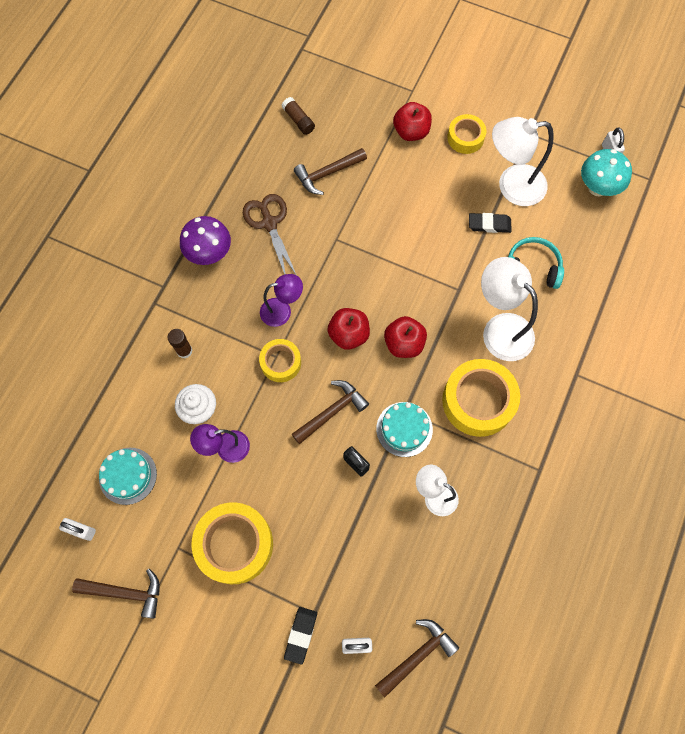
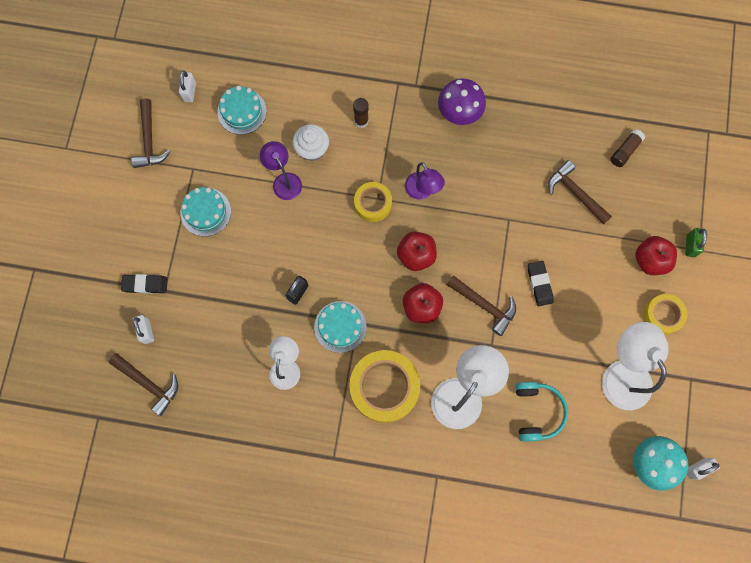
camera: 75 degrees right, 5 degrees up
(234, 544) = (205, 212): yellow tape -> turquoise cake
(269, 223) = (505, 156): brown scissors -> none
(332, 411) = (339, 260): brown hammer -> brown hammer (484, 305)
(406, 96) = (690, 245): none -> green padlock
(489, 224) = (571, 360): black eraser -> black eraser (539, 284)

